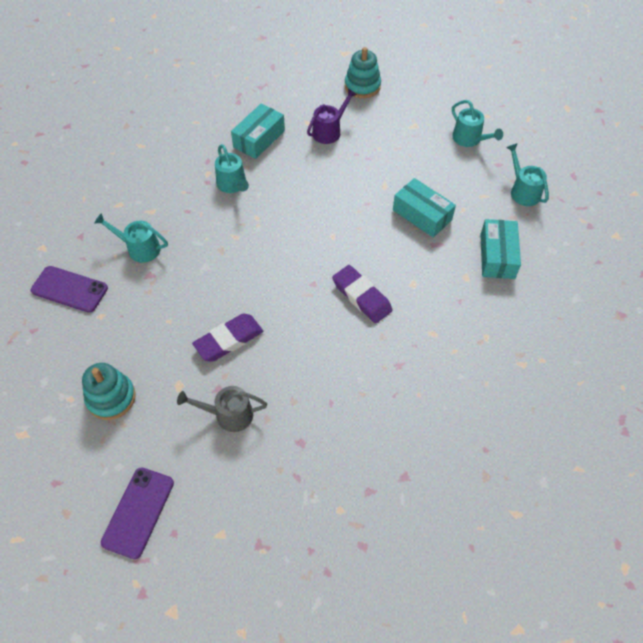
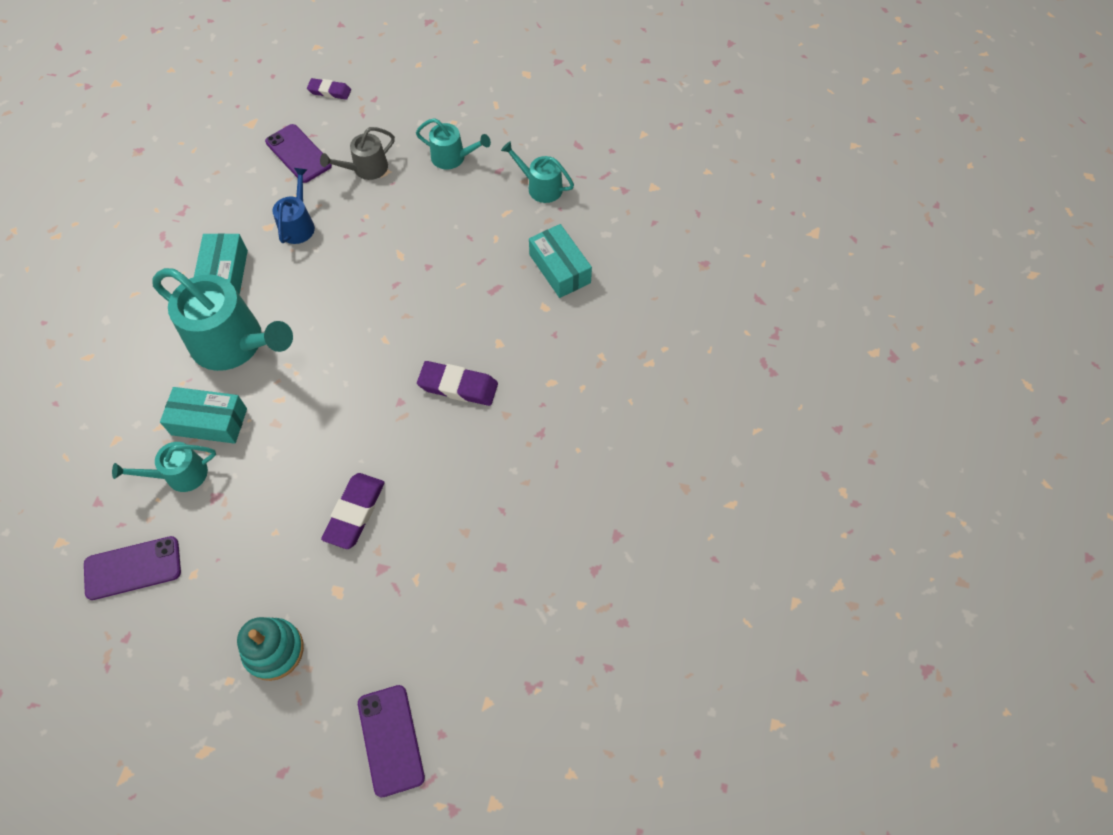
camera: 35 degrees left, 5 degrees up
(229, 415) = (411, 586): grey watering can -> grey watering can (366, 169)
(233, 185) = (234, 343): turquoise watering can -> turquoise watering can, size x1.93
(329, 131) = (298, 225): purple watering can -> blue watering can
(362, 86) = (298, 154): turquoise stacking toy -> purple phone
(412, 56) = (329, 91): none -> purple eraser
(422, 215) = (459, 266): turquoise box -> turquoise box (209, 422)

